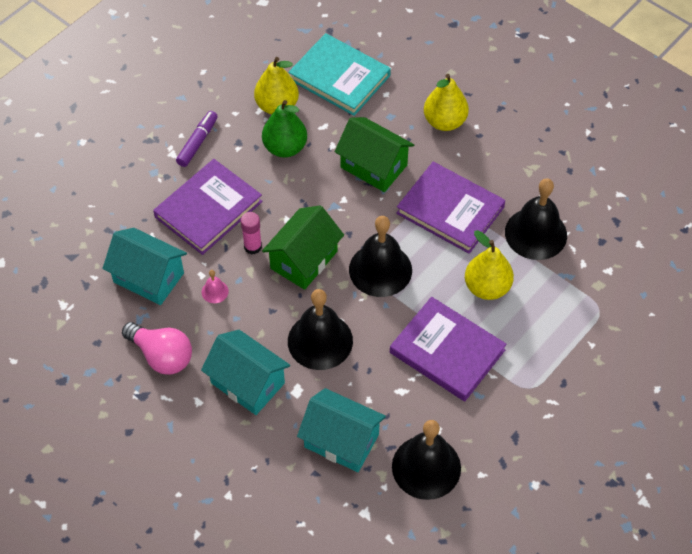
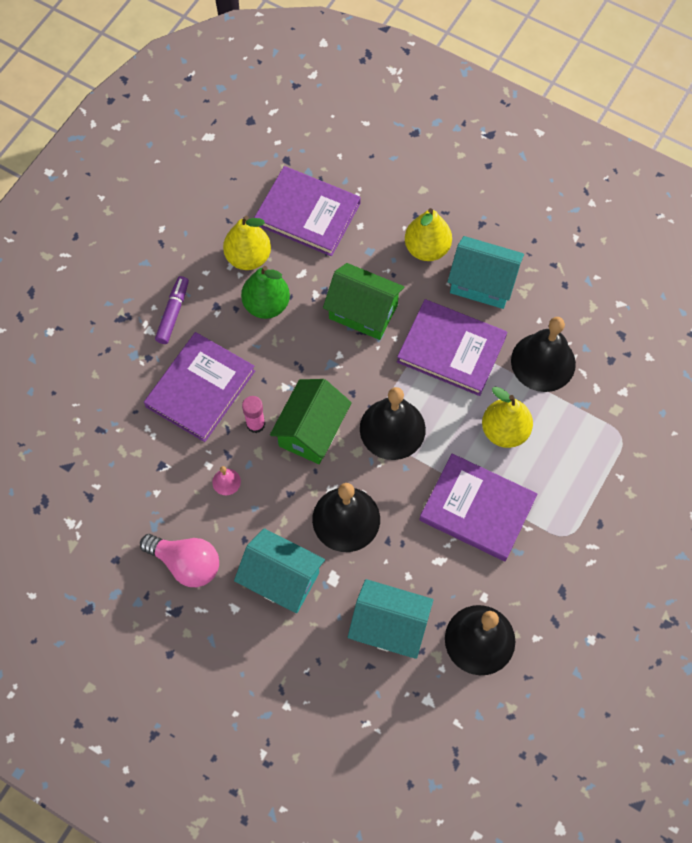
camera: 10 degrees left, 10 degrees up
(148, 277) = (154, 477): turquoise house -> turquoise house (482, 283)
(339, 77) = (307, 214): turquoise book -> purple book

